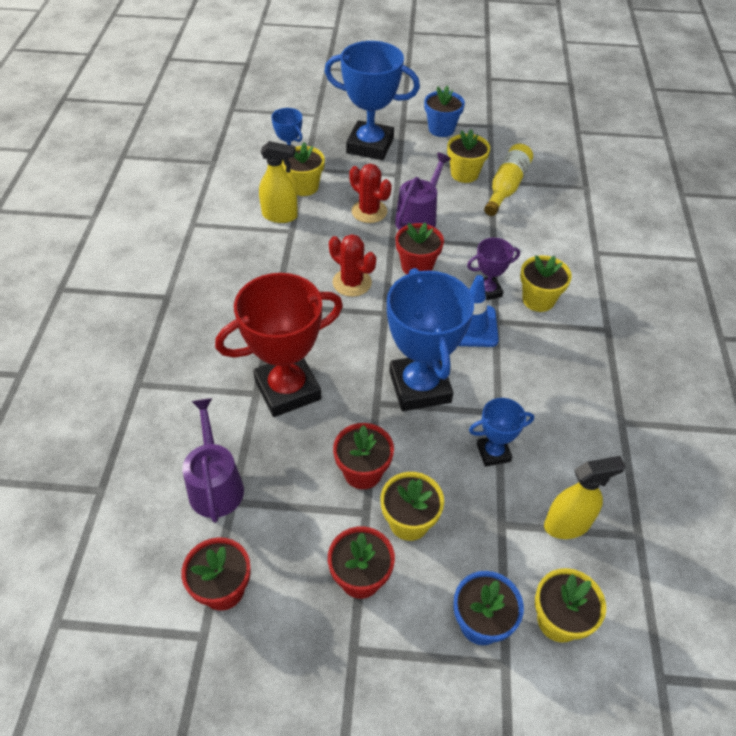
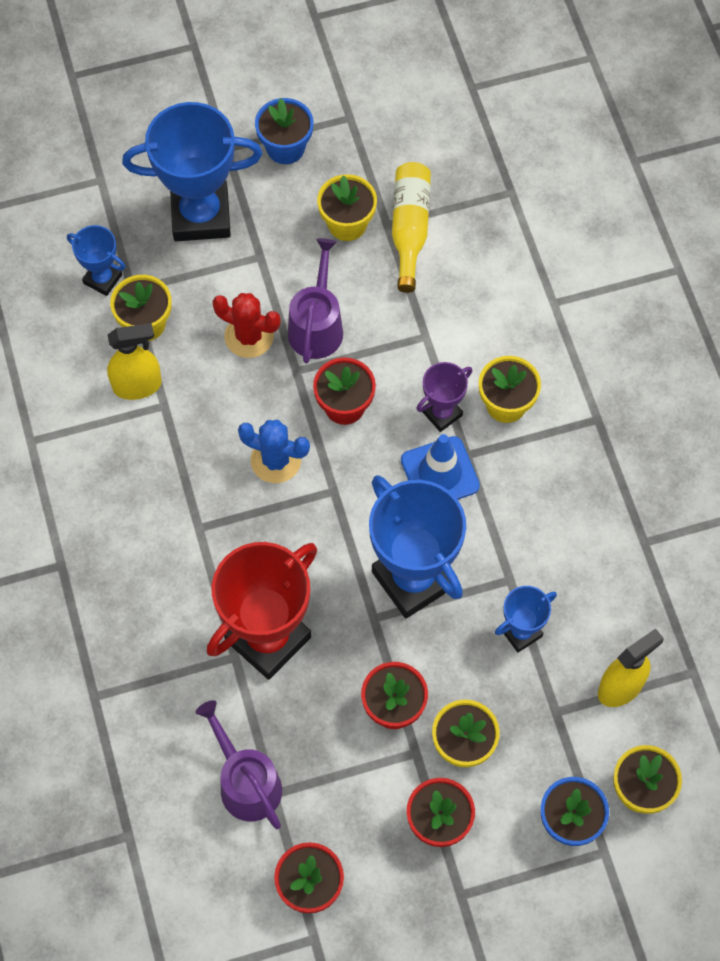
camera: 20 degrees left, 15 degrees up
(352, 283) = (276, 460): red cactus -> blue cactus

